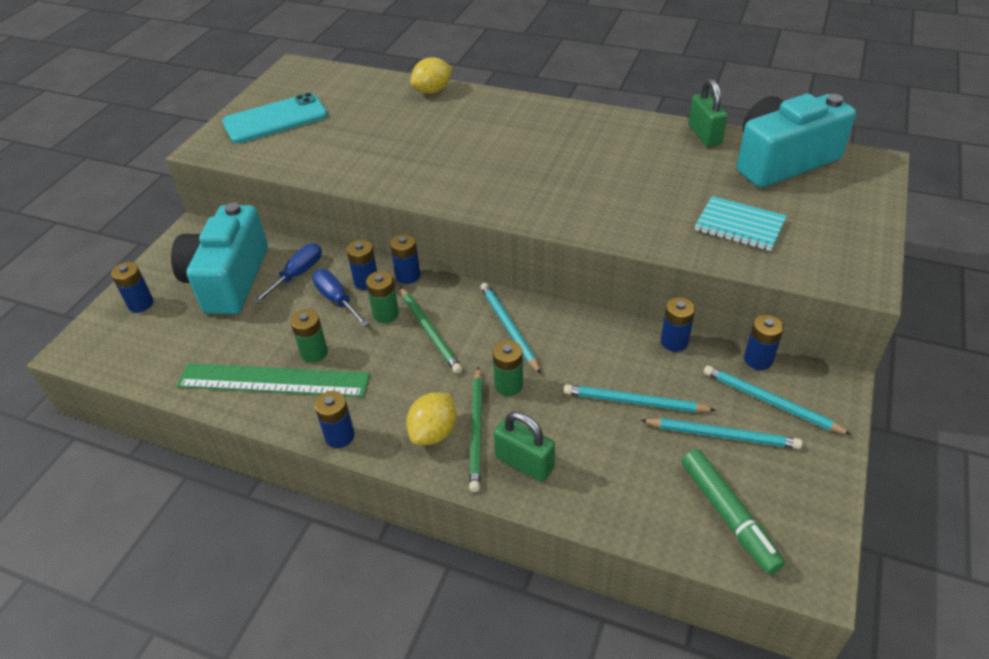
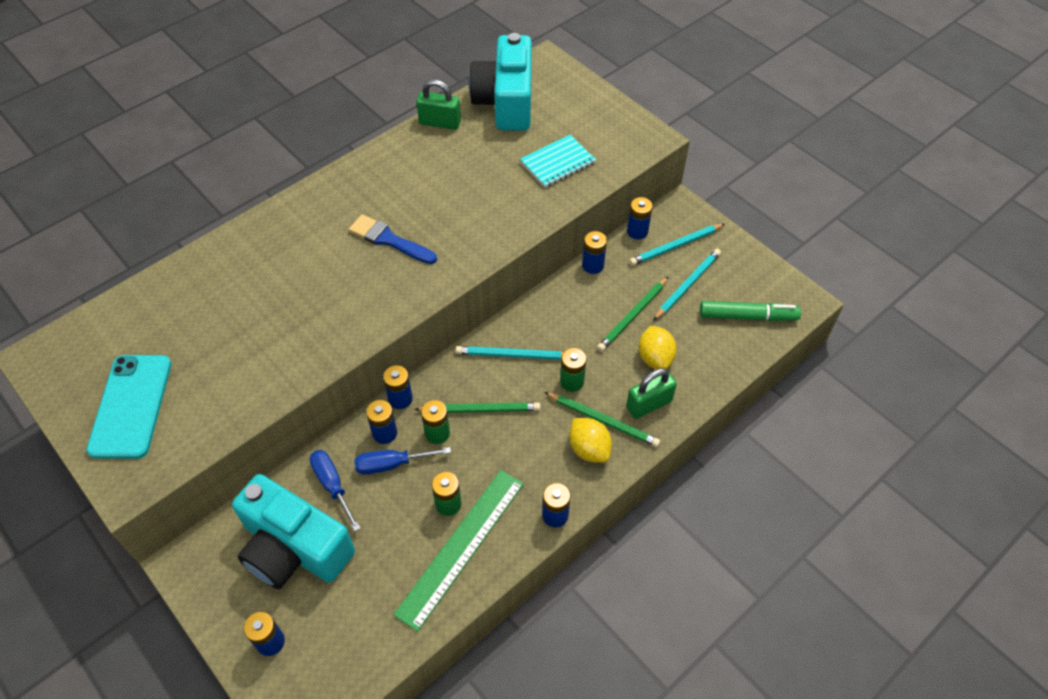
camera: 65 degrees left, 10 degrees up
(432, 91) = (206, 259): yellow lemon -> yellow lemon (655, 358)
(533, 164) = (389, 240): none -> blue brush
(634, 402) = (633, 316): turquoise pencil -> green pencil

